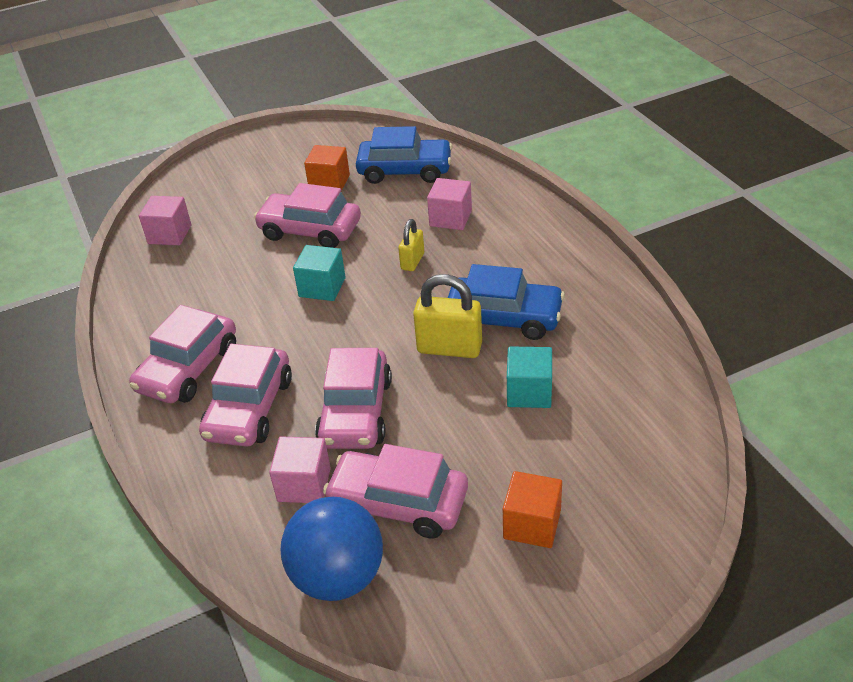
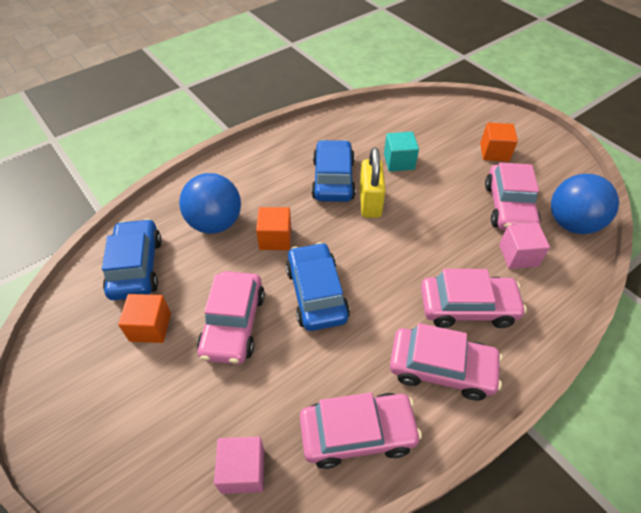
camera: 105 degrees left, 10 degrees up
(322, 287) = (316, 293): turquoise cube -> blue car
(356, 412) = (446, 241): pink car -> pink car (357, 433)
(412, 261) = (275, 238): yellow padlock -> orange cube
(450, 218) = (215, 223): pink cube -> blue ball

